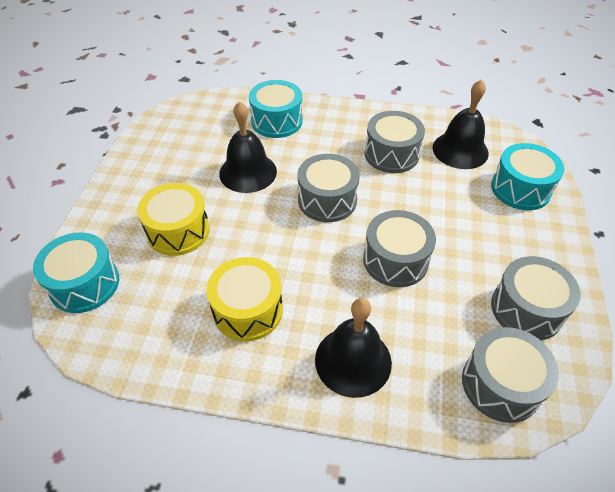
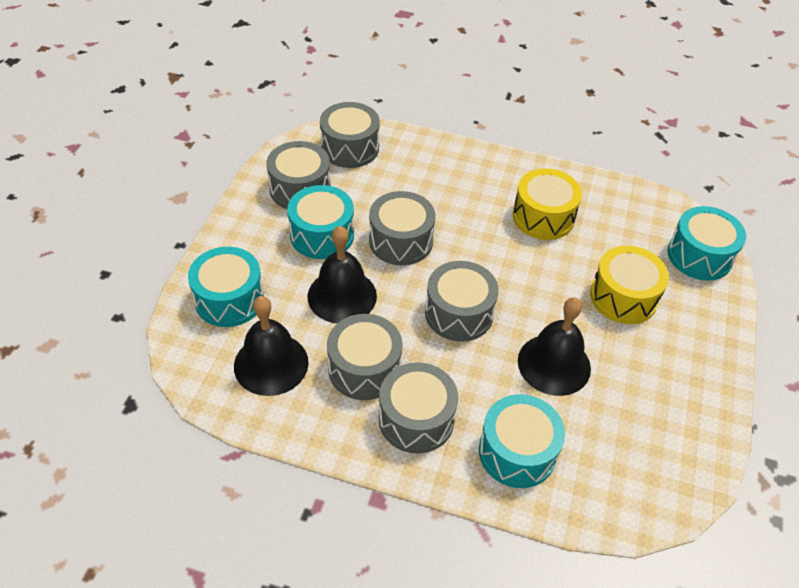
camera: 175 degrees left, 0 degrees up
(346, 130) = (416, 419): none -> grey drum
(353, 360) = (457, 173): black bell -> black bell (342, 296)
(475, 256) = (322, 235): none -> turquoise drum

